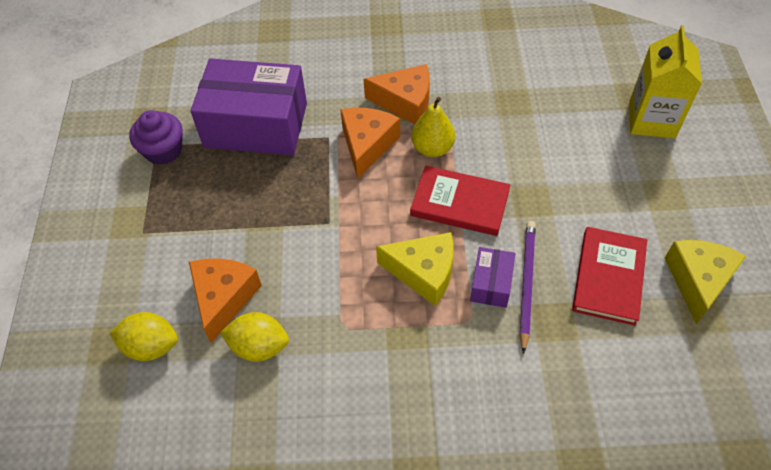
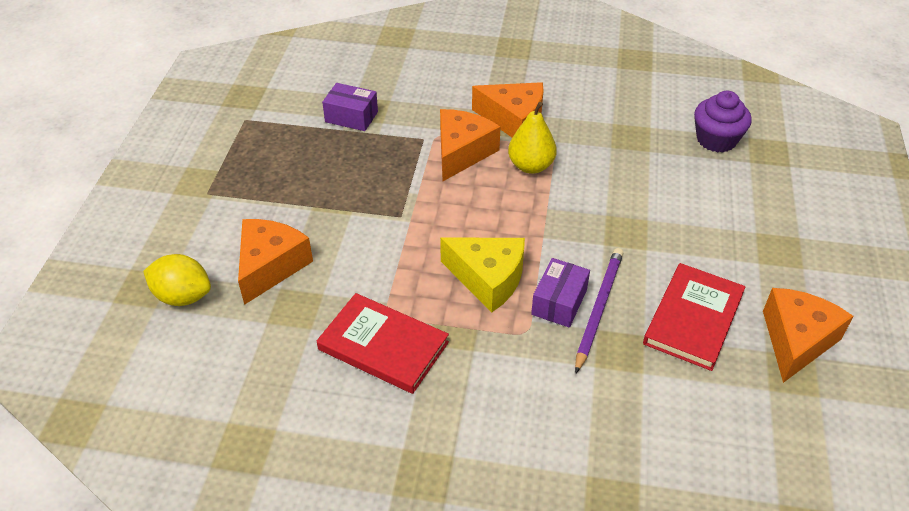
camera: 10 degrees right, 10 degrees down
(163, 150) = (251, 125): purple cupcake -> purple cupcake (716, 140)
(256, 125) = (351, 117): purple box -> purple box, size x0.45
(259, 346) = (293, 316): yellow lemon -> none
(460, 203) = (546, 221): red book -> red book (383, 346)
(651, 120) = (782, 177): yellow carton -> none
(698, 281) = (796, 340): yellow cheese -> orange cheese

